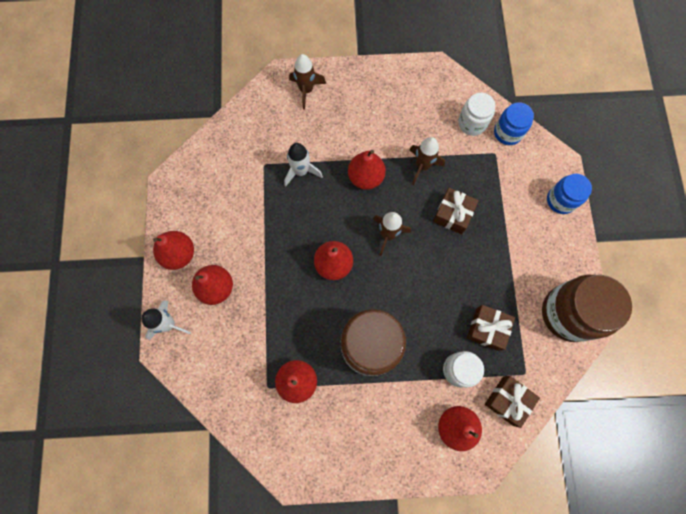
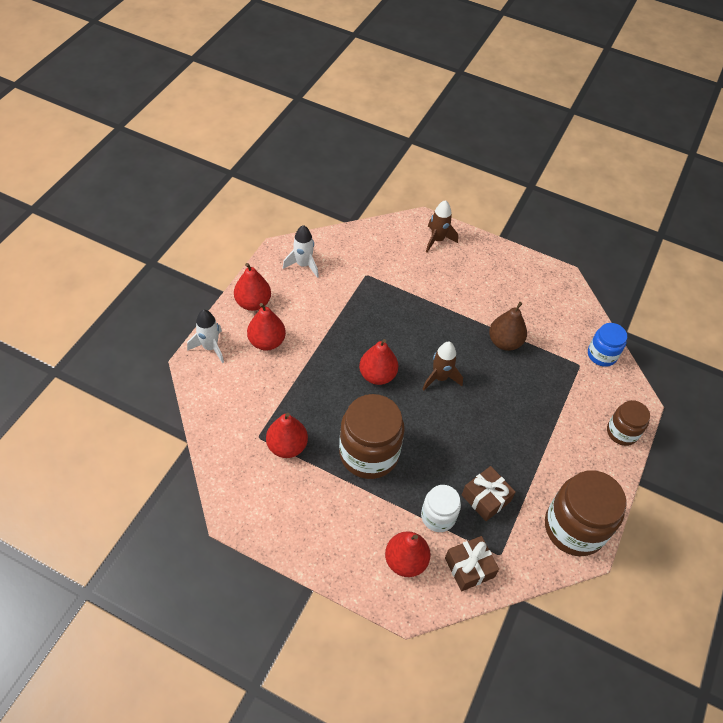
camera: 25 degrees right, 20 degrees down
(301, 171) = (394, 294): white rocket -> white rocket (303, 265)
(365, 177) = (448, 326): red pear -> none
(422, 166) = (504, 342): brown rocket -> brown pear
(453, 214) = (510, 392): brown gift -> none
(472, 123) = (572, 332): white jar -> none
(561, 200) = (622, 432): blue jar -> brown jar

